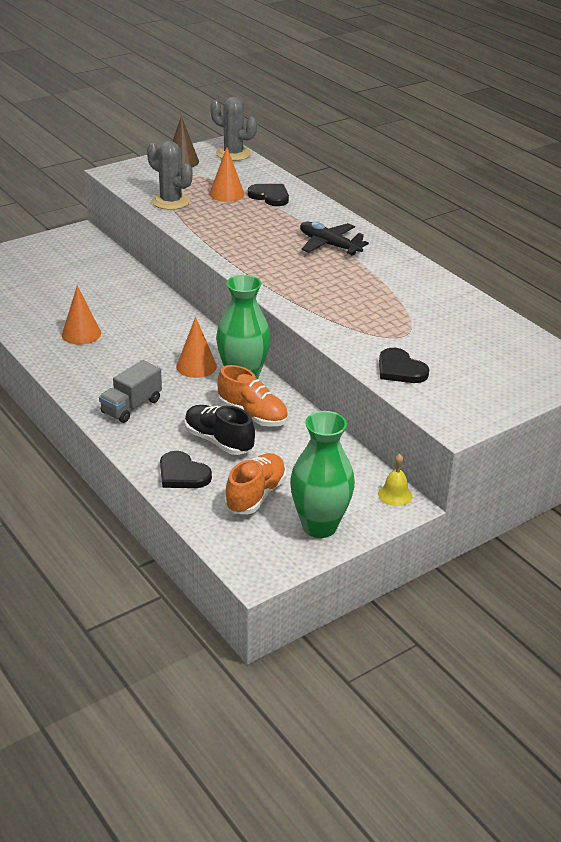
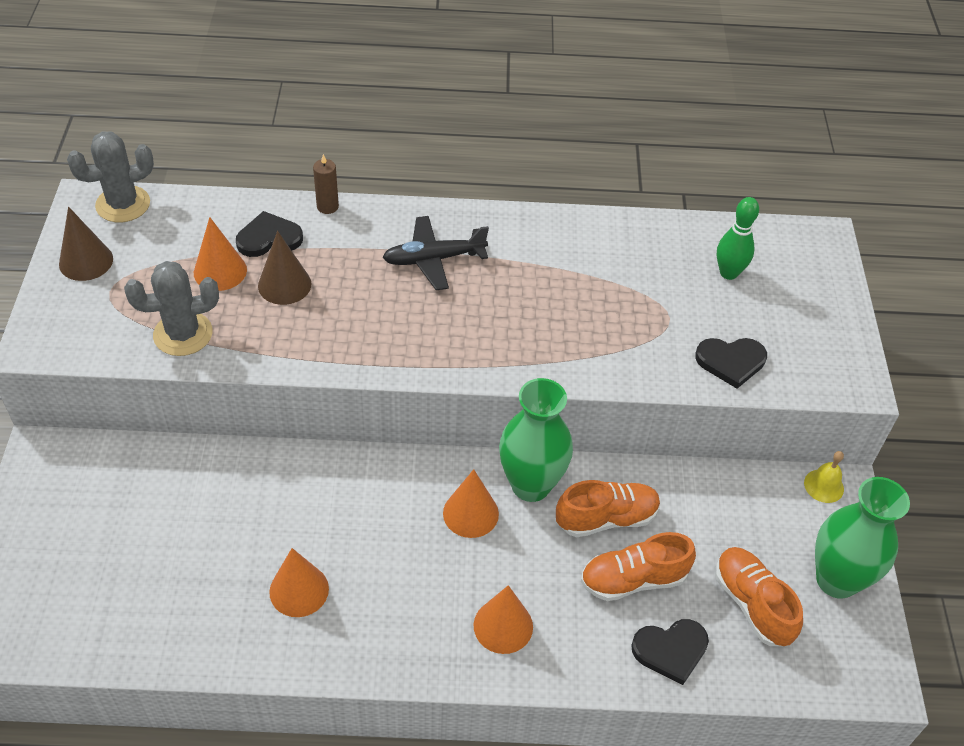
camera: 55 degrees left, 15 degrees up
(131, 406) = (503, 626): grey truck -> orange cone
(218, 441) = (633, 579): black shoe -> orange shoe
(243, 213) = (284, 284): none -> brown cone
(319, 202) = (327, 206): none -> brown candle
(480, 344) = (728, 273): none -> green bowling pin

